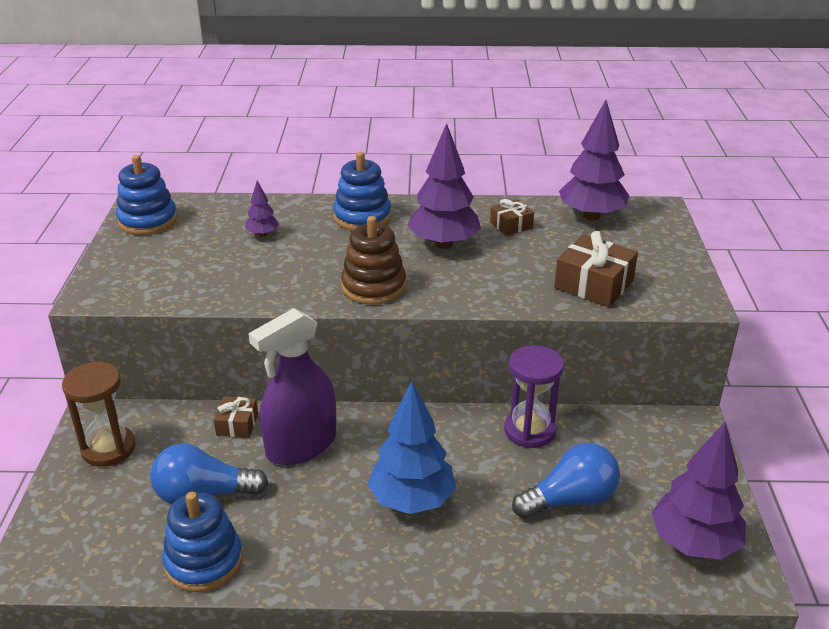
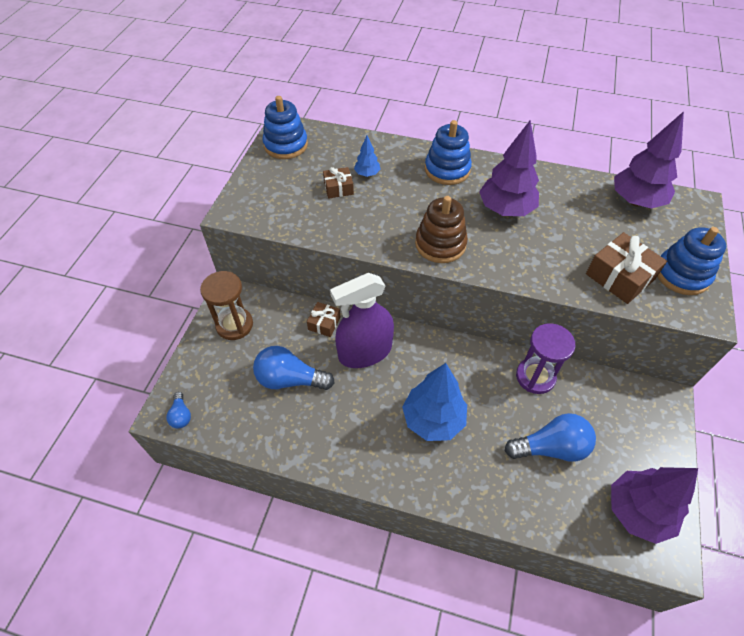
camera: 15 degrees right, 20 degrees up
(50, 567) = (181, 415): none -> blue light bulb
(204, 561) = (279, 436): blue stacking toy -> blue stacking toy (682, 274)
(263, 234) = (367, 174): purple tree -> blue tree
(511, 225) = (565, 199): brown gift -> brown gift (338, 188)

